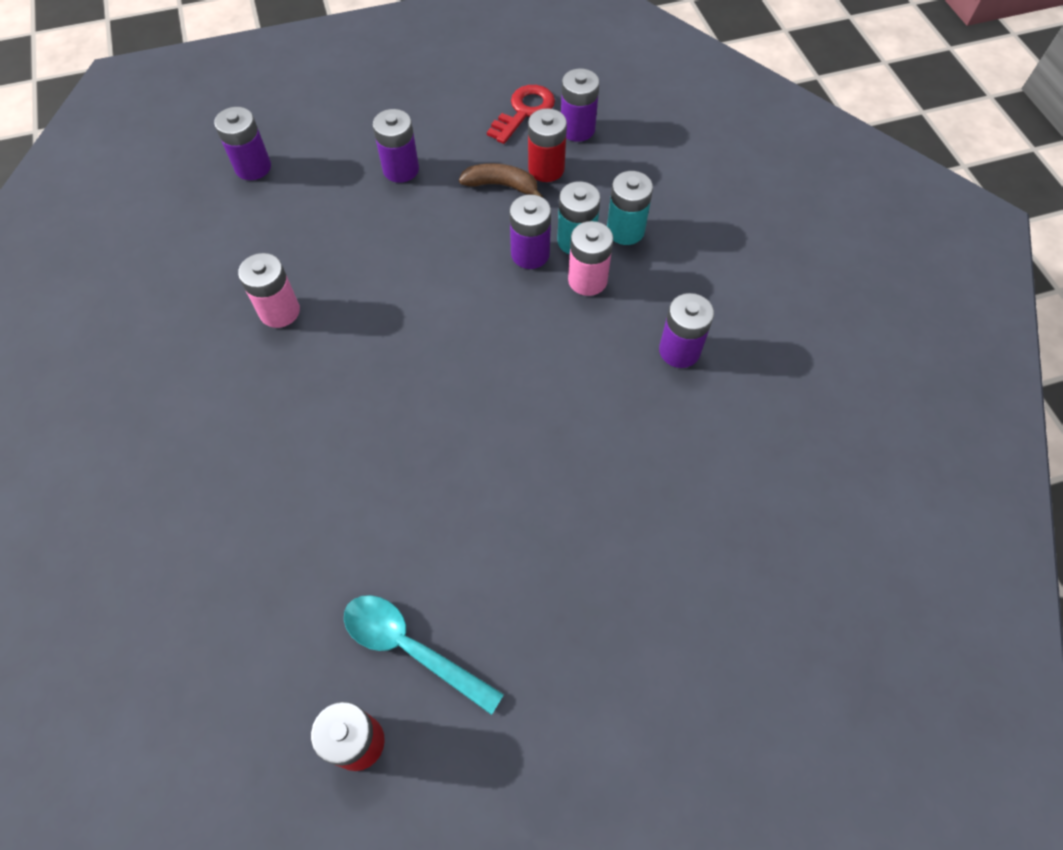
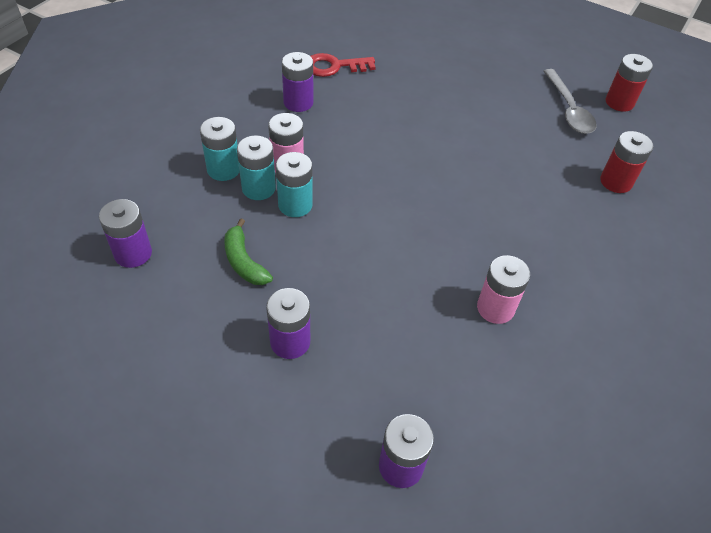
camera: 135 degrees left, 10 degrees down
(411, 648) = (568, 109): turquoise spoon -> grey spoon
(501, 185) = (244, 262): brown banana -> green banana
(524, 111) = (138, 303): red key -> red key (334, 66)
(530, 254) = (295, 205): purple battery -> turquoise battery
(546, 169) = (200, 246): red battery -> red battery (616, 182)

